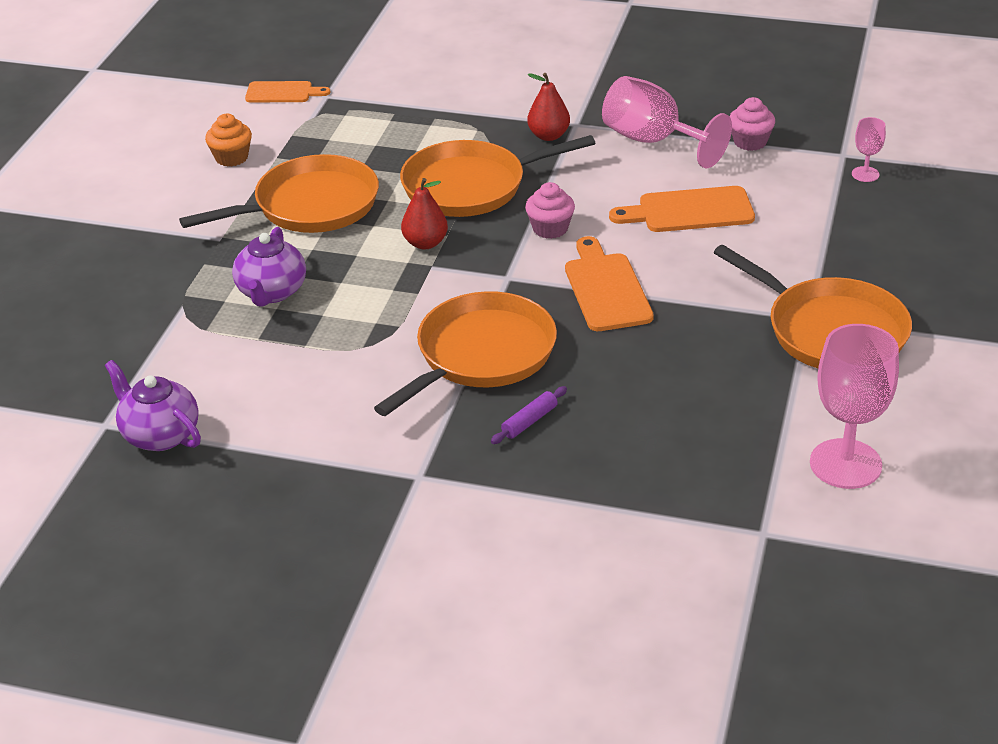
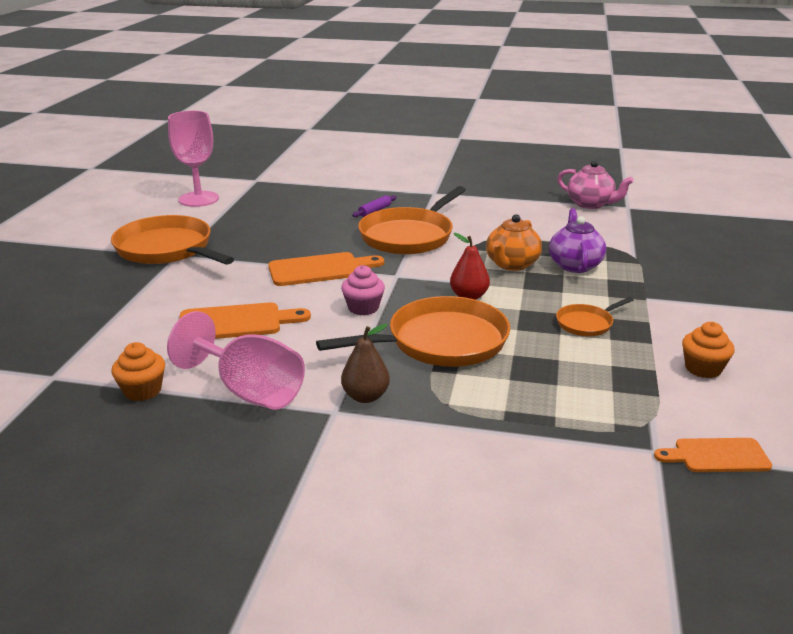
camera: 175 degrees right, 10 degrees down
(159, 435) = (591, 204): purple teapot -> pink teapot
(310, 206) = (586, 323): orange pan -> orange pan, size x0.49
(353, 294) = (511, 264): none -> orange teapot
(548, 136) = (365, 396): red pear -> brown pear
(606, 289) = (320, 269): orange cutting board -> orange cutting board turned 90 degrees counterclockwise
(750, 142) = (142, 391): pink cupcake -> orange cupcake
(865, 174) = (47, 356): pink goblet -> none

